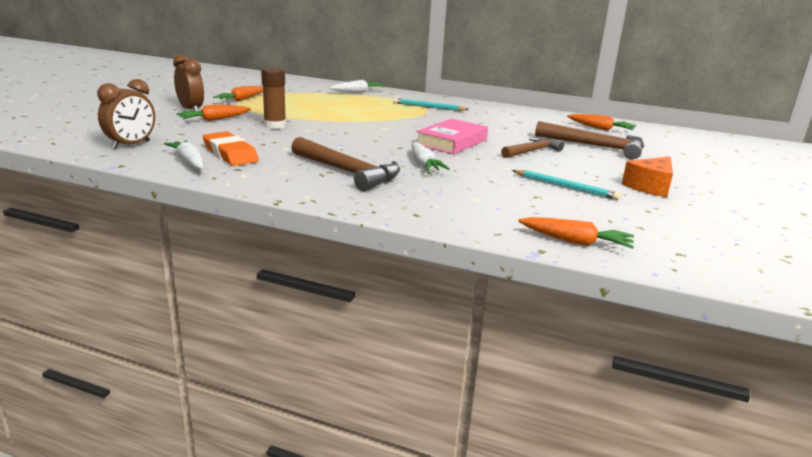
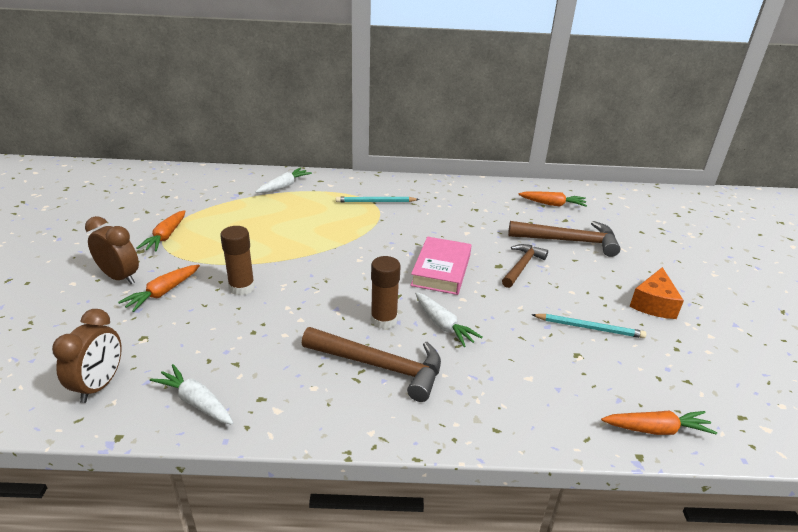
camera: 20 degrees left, 10 degrees up
(230, 154) = (231, 367): orange eraser -> none
(374, 155) = (383, 320): none -> brown glue stick

